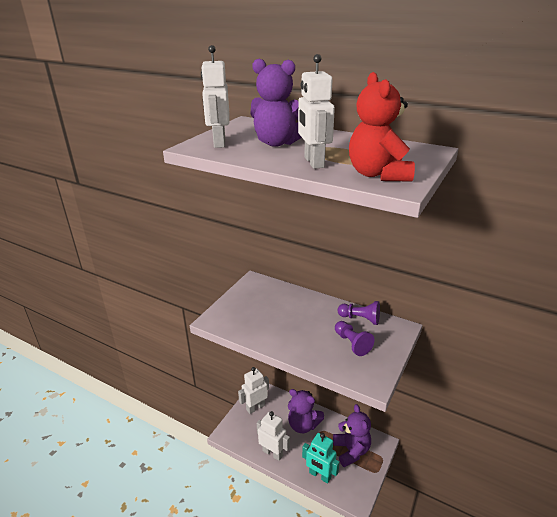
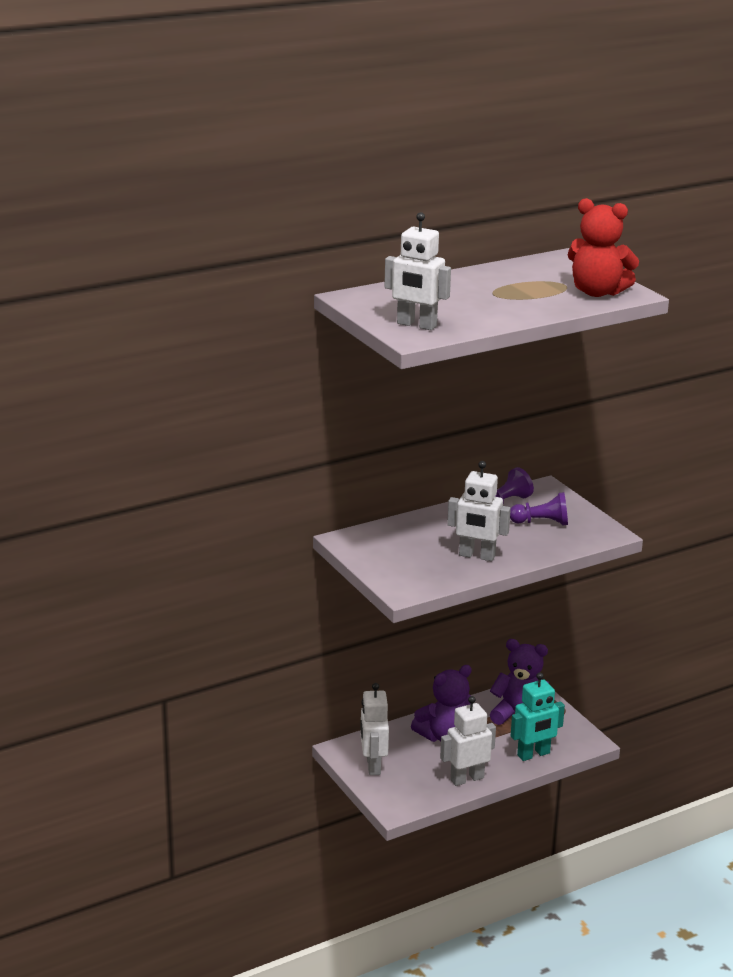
camera: 60 degrees left, 5 degrees down
(277, 143) = (455, 303): purple teddy bear -> none
(313, 162) = (536, 304): white robot -> white robot (477, 556)

